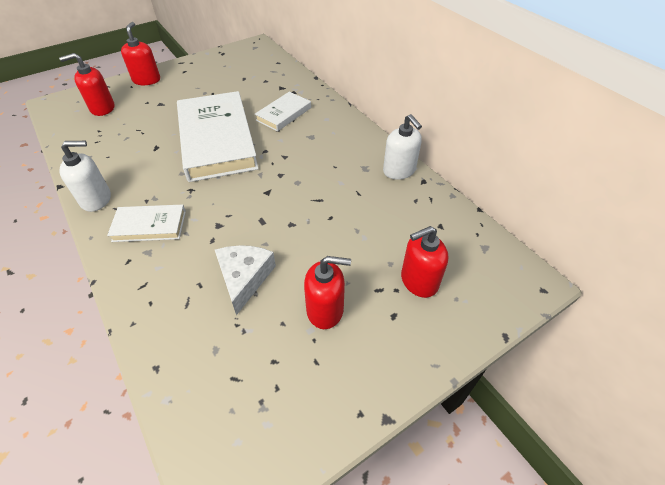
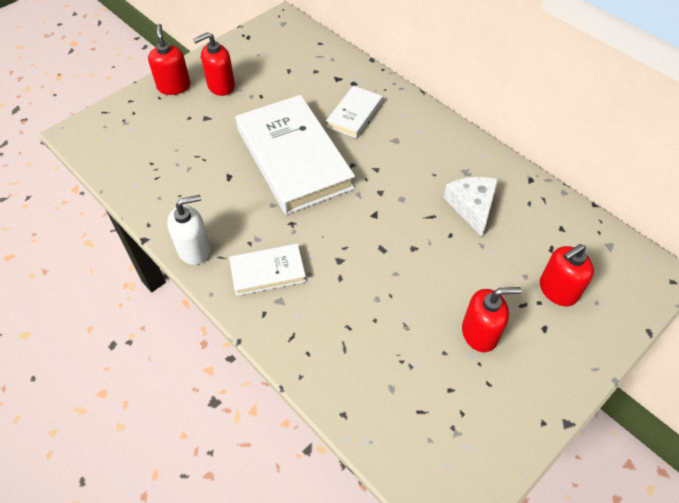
camera: 10 degrees left, 5 degrees up
(102, 108) = (140, 132): red soap dispenser -> red soap dispenser (221, 86)
(244, 278) = (390, 313): white cheese -> white cheese (472, 206)
(399, 170) = (502, 170): white soap dispenser -> none

